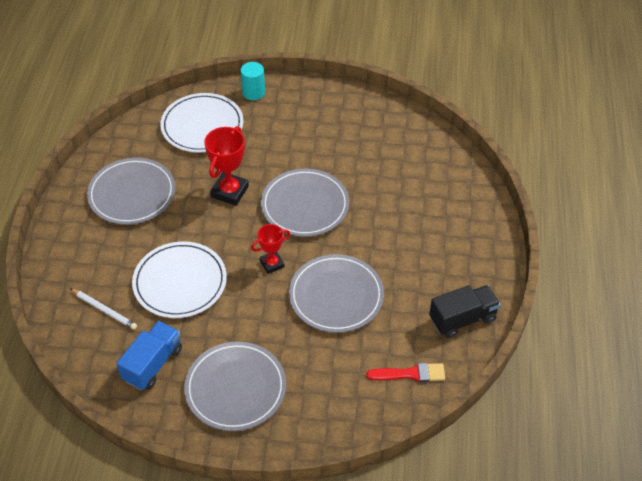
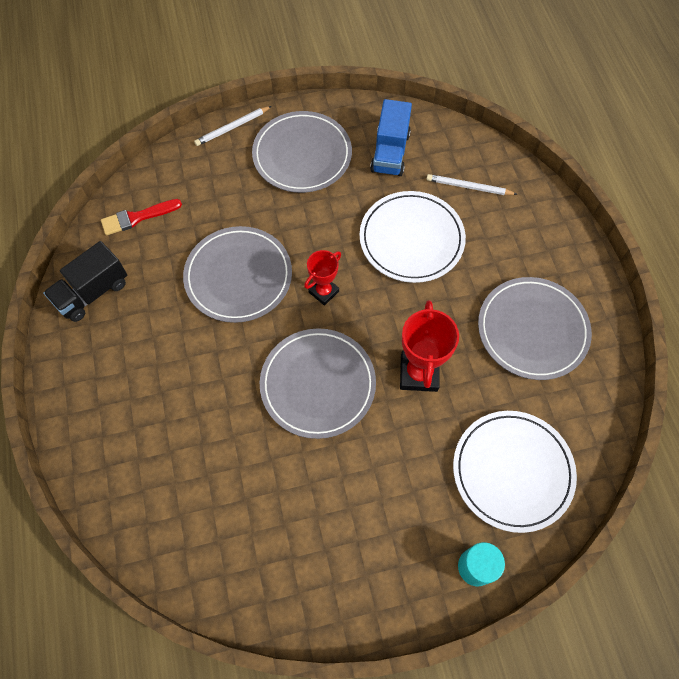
camera: 160 degrees right, 15 degrees up
(291, 441) = (232, 127): none -> white pencil

